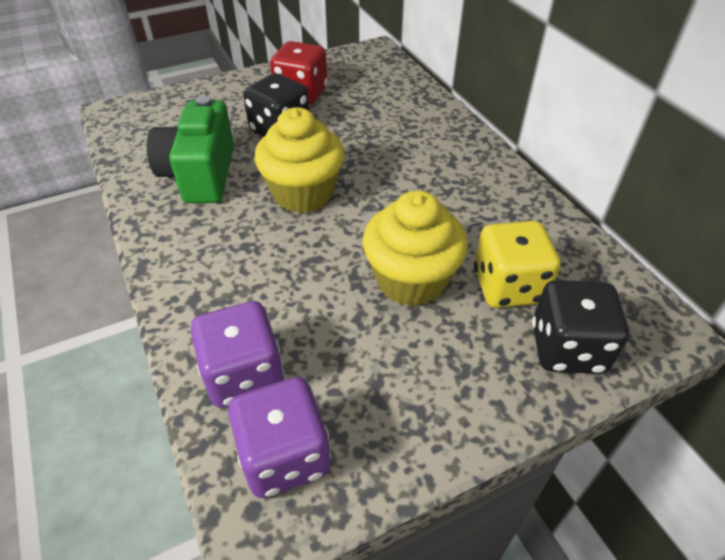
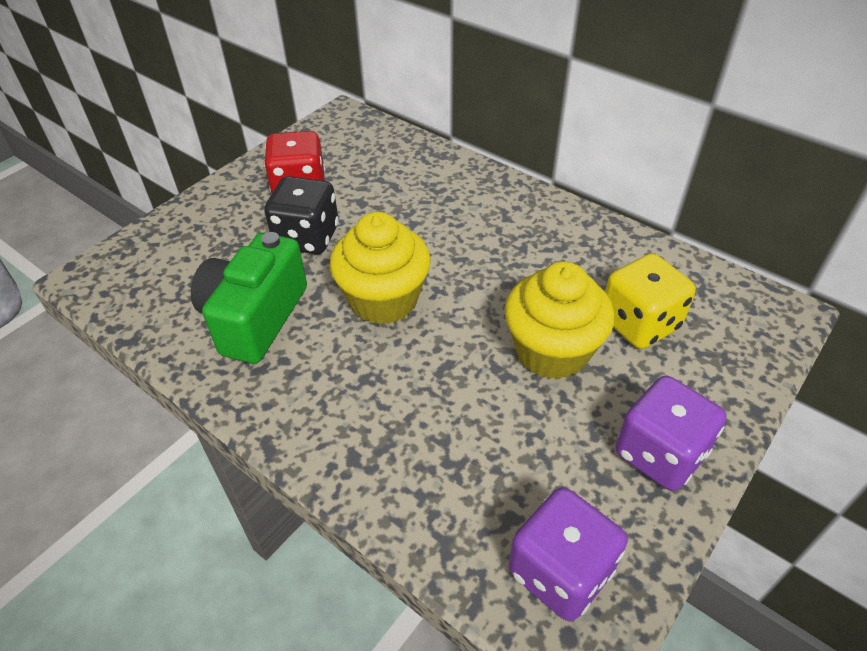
camera: 25 degrees left, 0 degrees up
(200, 174) = (255, 318): green camera -> green camera turned 45 degrees clockwise
(244, 375) = (464, 512): purple dice -> purple dice (659, 453)
(567, 348) = (723, 362): black dice -> none

